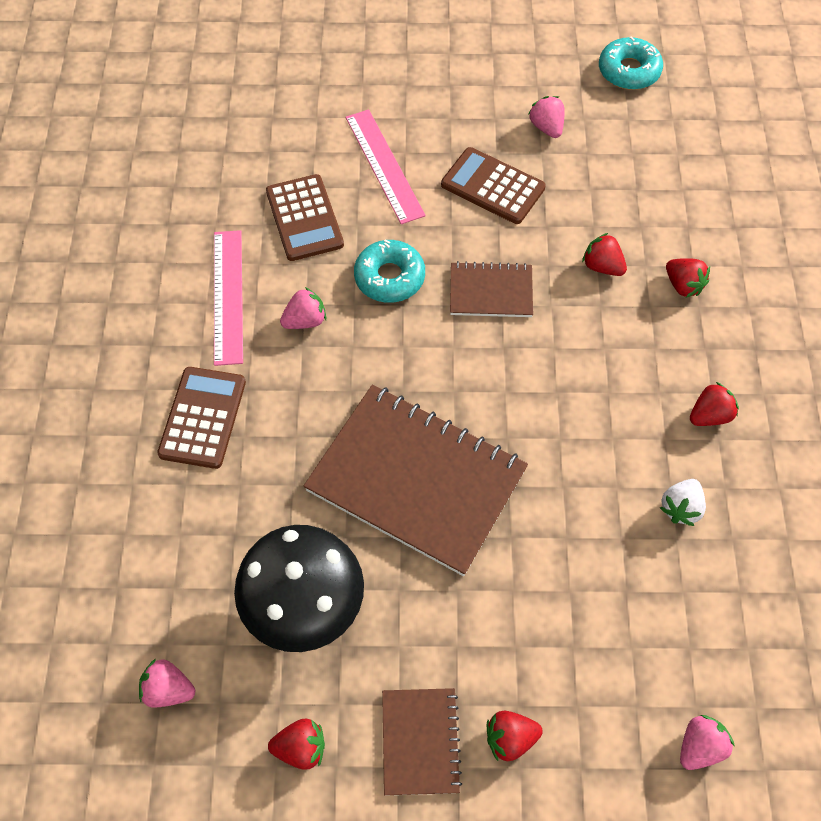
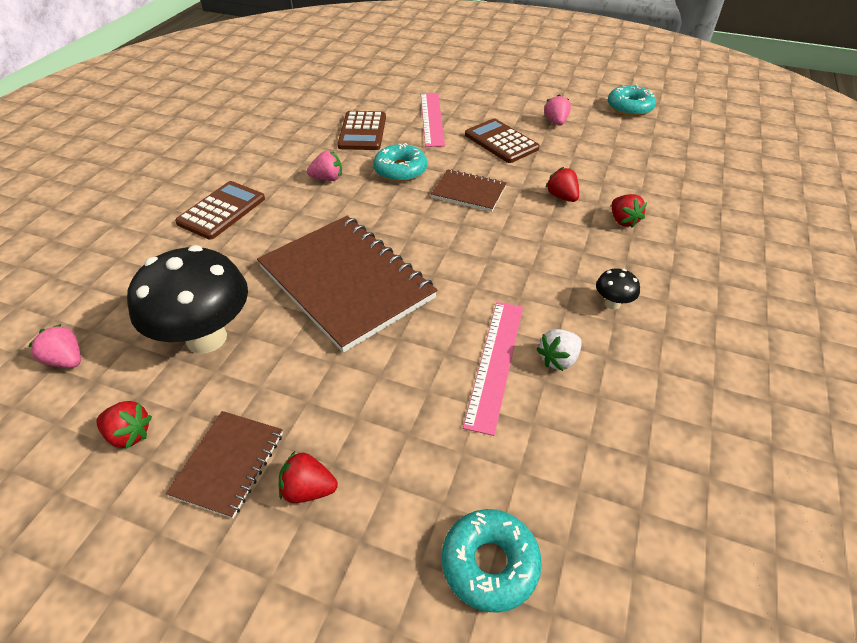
camera: 20 degrees right, 15 degrees down
(228, 296) = (286, 156): pink ruler -> pink ruler (495, 363)
(700, 747) = (490, 563): pink strawberry -> turquoise donut
(709, 415) = (612, 303): red strawberry -> black mushroom

